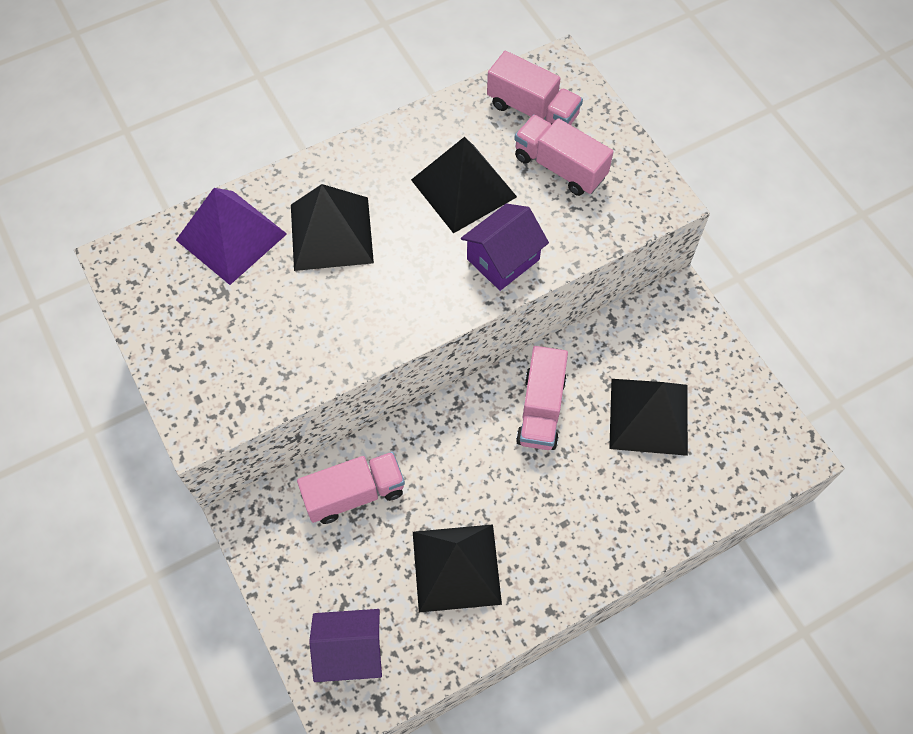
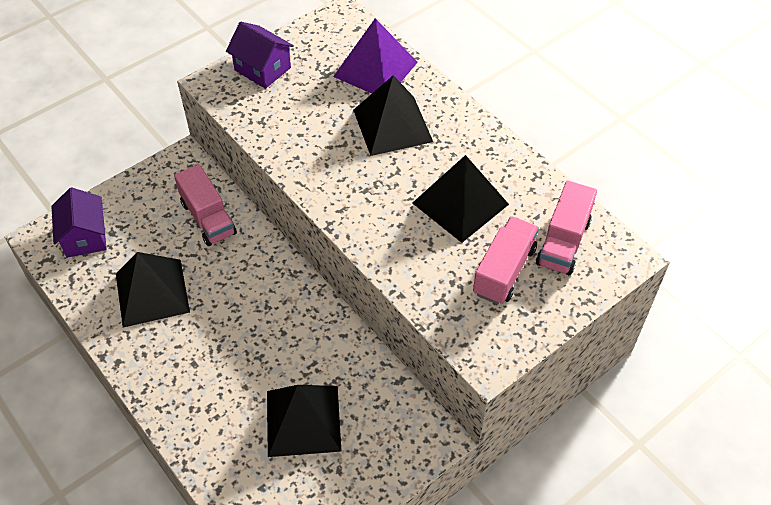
camera: 80 degrees right, 10 degrees down
(503, 259) = (393, 241): purple house -> purple house (262, 69)
(541, 409) = (298, 334): pink truck -> none

